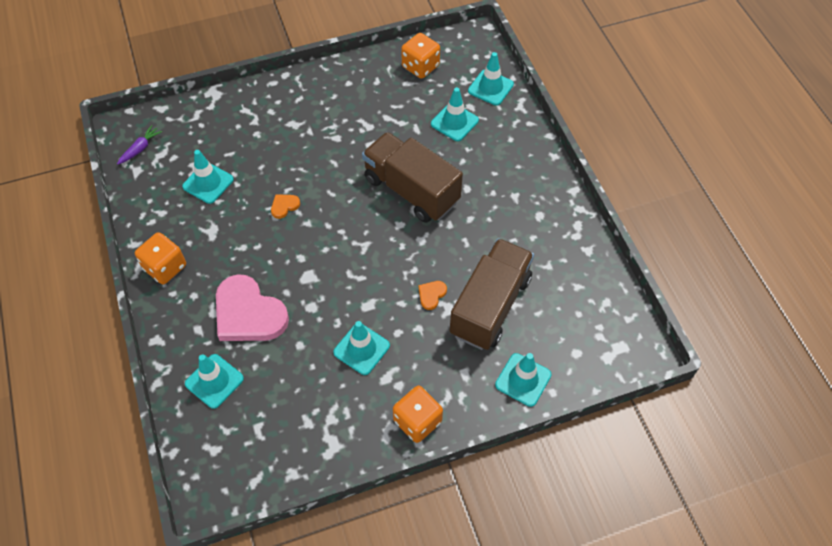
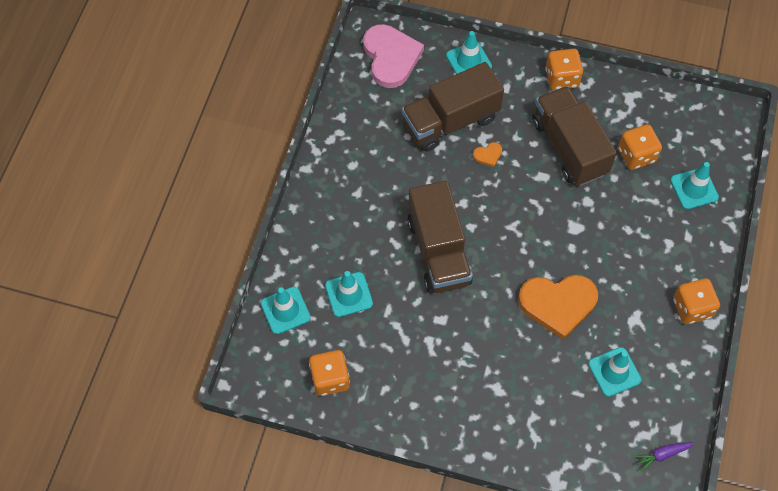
camera: 145 degrees left, 5 degrees up
(248, 313) = (641, 225): pink heart -> pink heart (391, 57)
(284, 206) = (558, 304): orange heart -> orange heart, size x2.44
(290, 381) = (636, 155): none -> orange dice
(361, 349) = (569, 147): turquoise traffic cone -> brown truck

